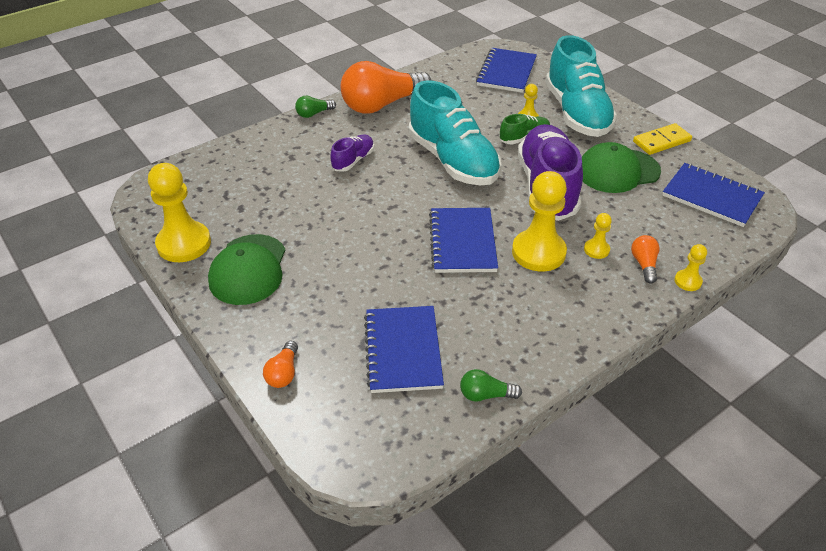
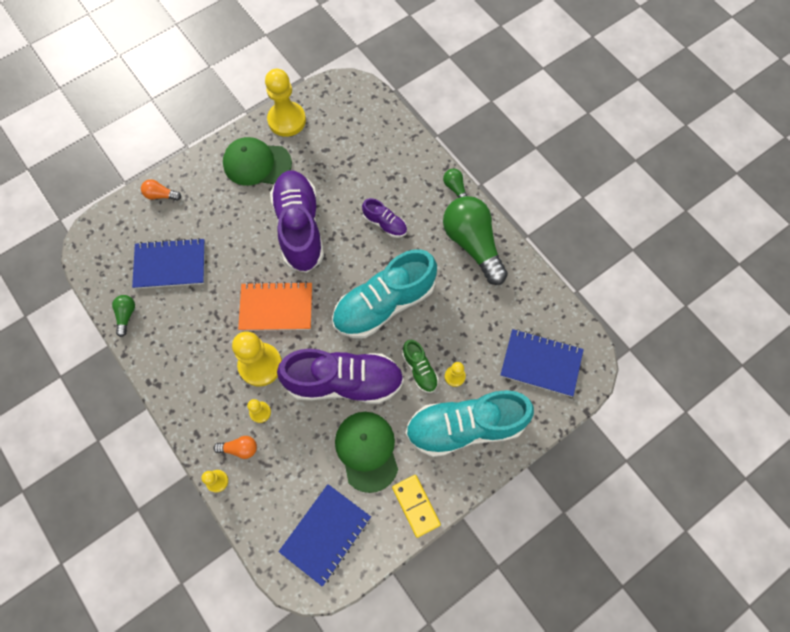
camera: 90 degrees right, 25 degrees up
(353, 226) = (299, 228): none -> purple shoe
(382, 105) = (472, 244): orange light bulb -> green light bulb
(462, 242) = (276, 307): blue notebook -> orange notebook

